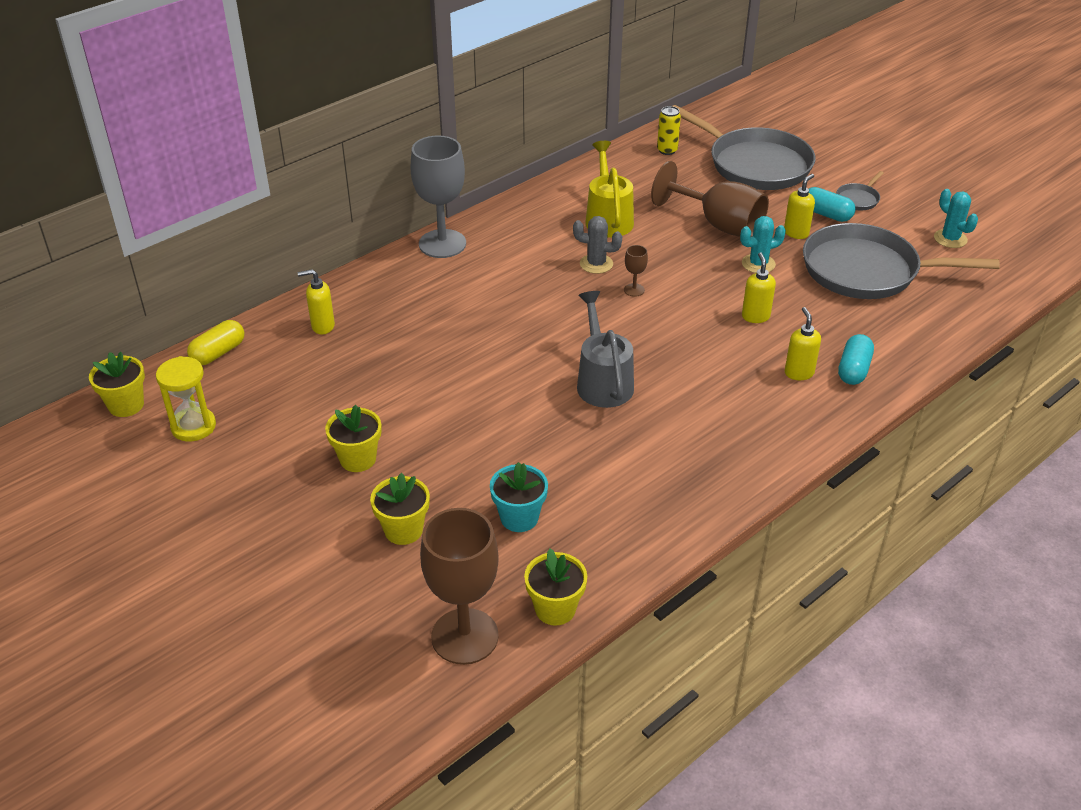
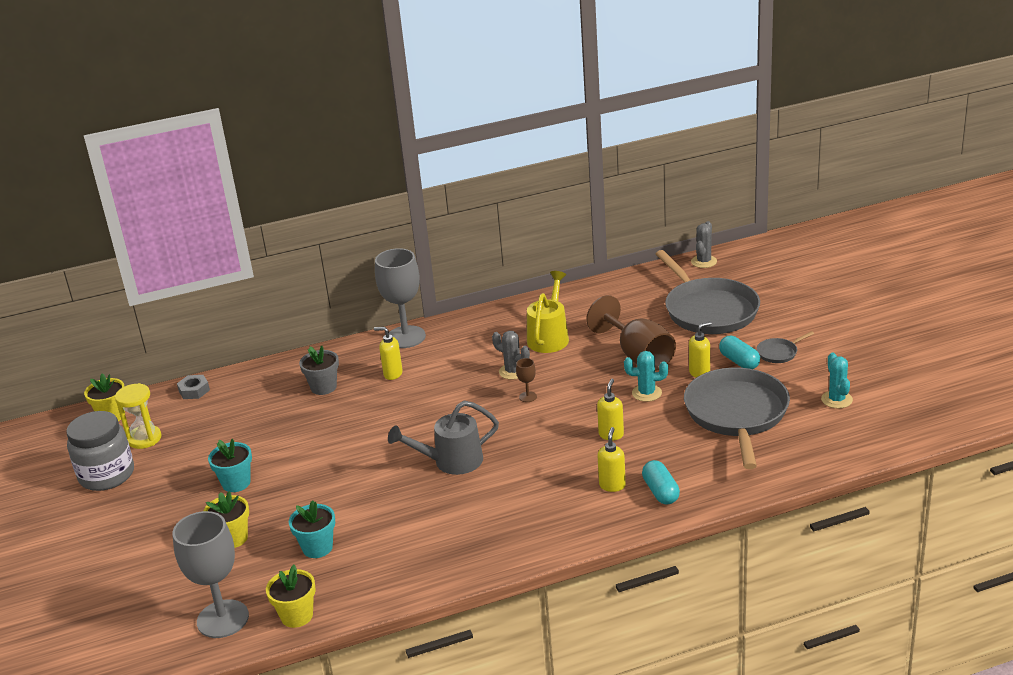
camera: 25 degrees right, 10 degrees down
(174, 484) = (107, 475): none -> grey jar
(218, 353) = (194, 391): yellow capsule -> grey nut
(322, 326) = (277, 384): yellow soap dispenser -> yellow soap dispenser (392, 374)
(358, 459) = (236, 483): yellow flower pot -> turquoise flower pot
(385, 320) = (323, 387): none -> grey flower pot
(464, 636) = (223, 619): brown goblet -> grey goblet
(602, 381) = (451, 462): grey watering can -> grey watering can turned 120 degrees counterclockwise
(667, 150) = (641, 288): yellow can -> none
(711, 113) = (704, 262): none -> grey cactus
(853, 370) = (660, 492): turquoise capsule -> turquoise capsule turned 60 degrees counterclockwise
(866, 271) = (737, 414): grey pan -> grey pan turned 60 degrees clockwise

